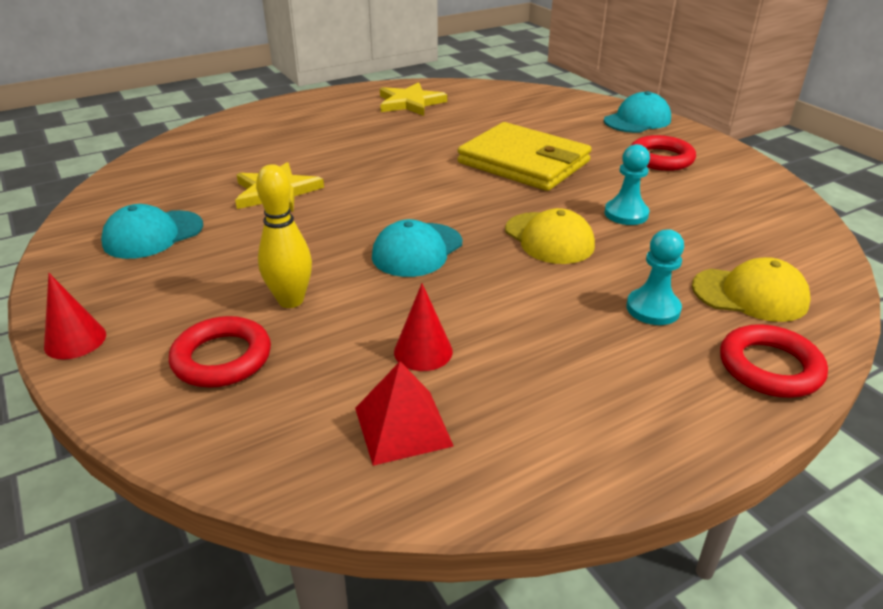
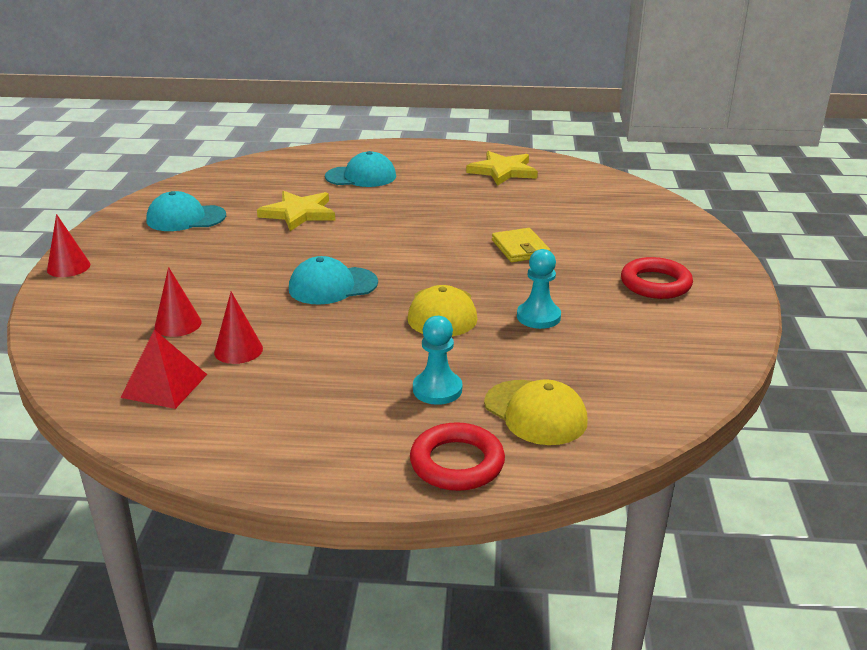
camera: 35 degrees right, 5 degrees down
(222, 358) = (125, 307): red ring -> none
(291, 300) = (207, 288): yellow bowling pin -> none
(315, 352) = (178, 324): none -> red cone
(524, 162) = (520, 248): yellow wallet -> yellow wallet, size x0.50
(637, 120) = (695, 243): turquoise cap -> turquoise cap (361, 176)

